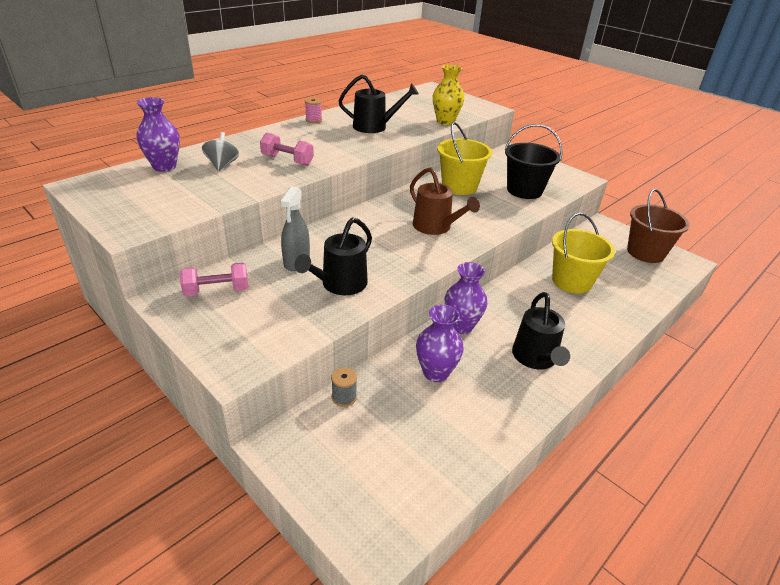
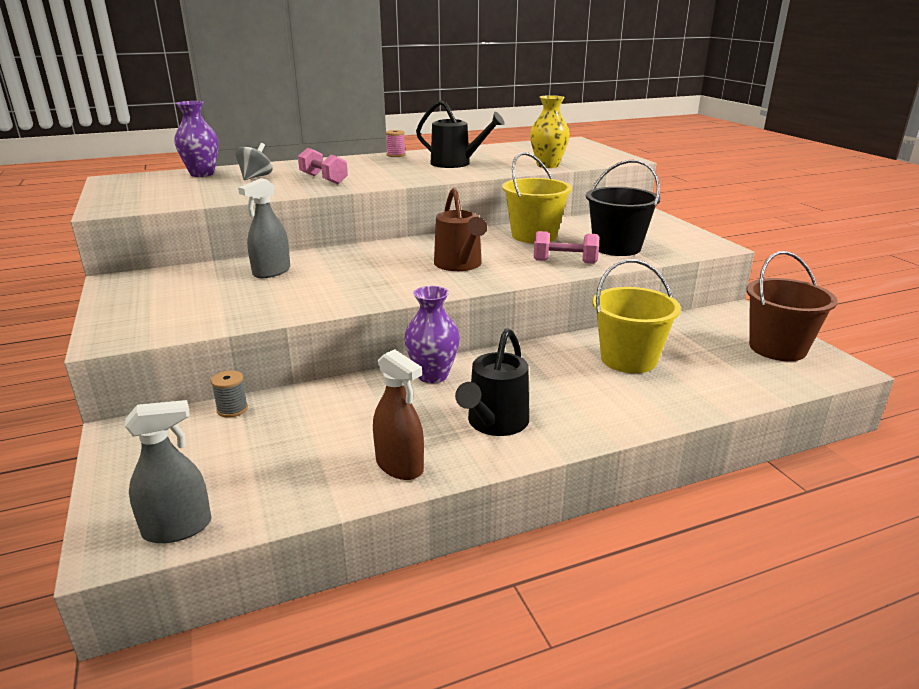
camera: 25 degrees right, 10 degrees down
(217, 291) = (169, 281): pink dumbbell -> pink dumbbell (565, 261)
(340, 285) = (292, 295): black watering can -> none
(406, 517) = (177, 528): none -> grey spray bottle
(435, 373) = (355, 410): purple vase -> none
(507, 413) = (399, 466): none -> brown spray bottle

